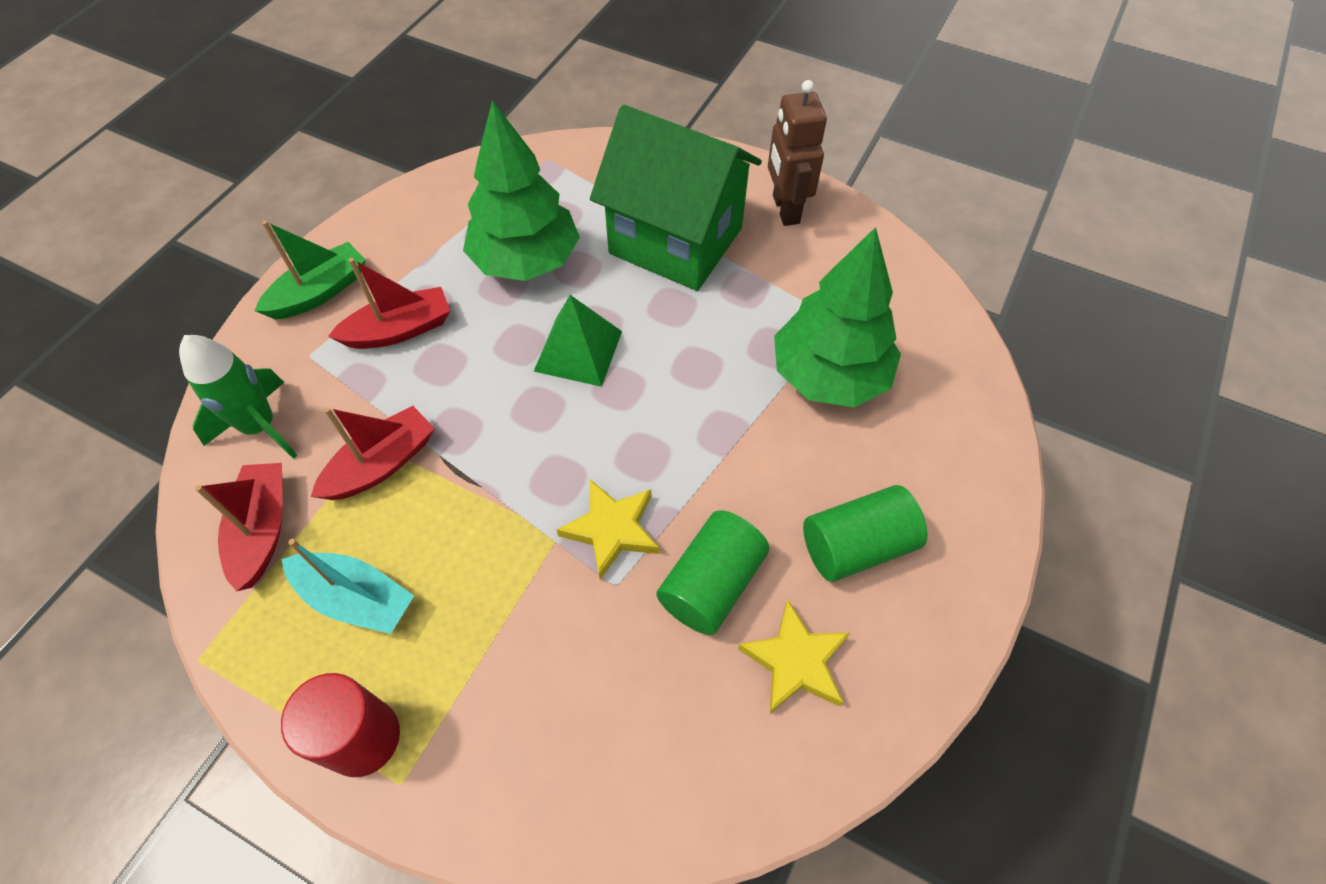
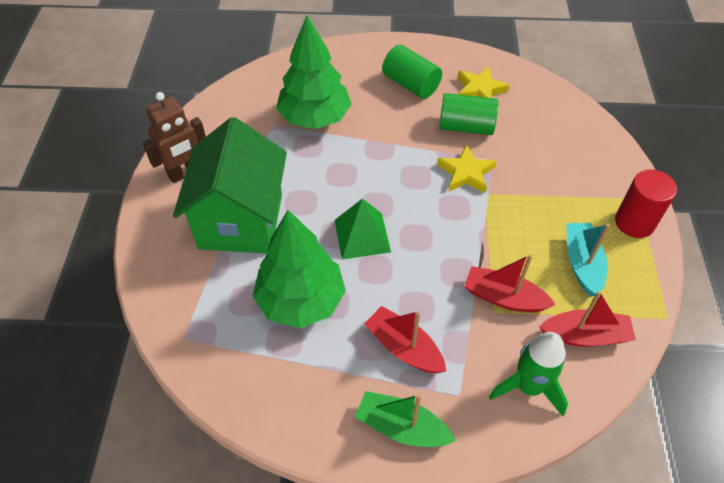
camera: 115 degrees left, 5 degrees down
(263, 530) = (585, 335): red boat -> red boat turned 150 degrees counterclockwise

